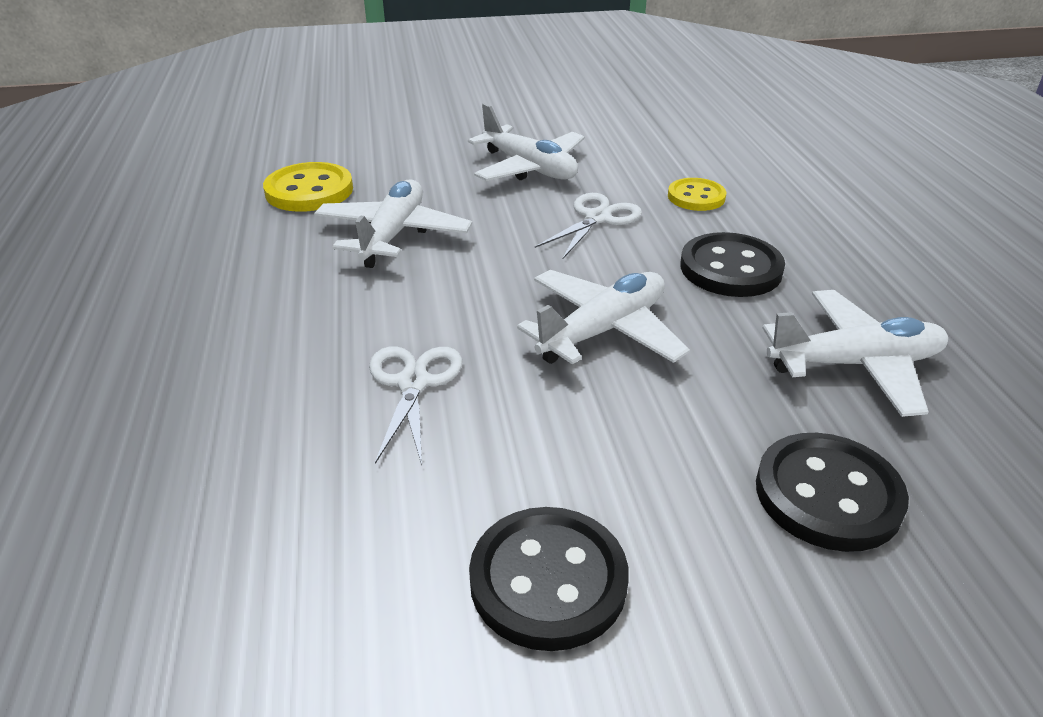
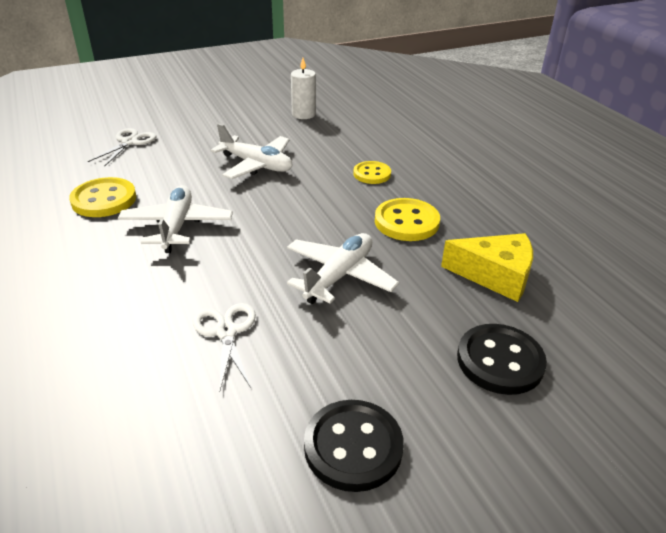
camera: 15 degrees left, 0 degrees up
(597, 218) = (312, 197): white scissors -> white scissors (129, 142)
(618, 109) = (303, 114): none -> white candle
(730, 268) = (406, 222): black button -> yellow button
(855, 364) = (495, 275): white plane -> yellow cheese

